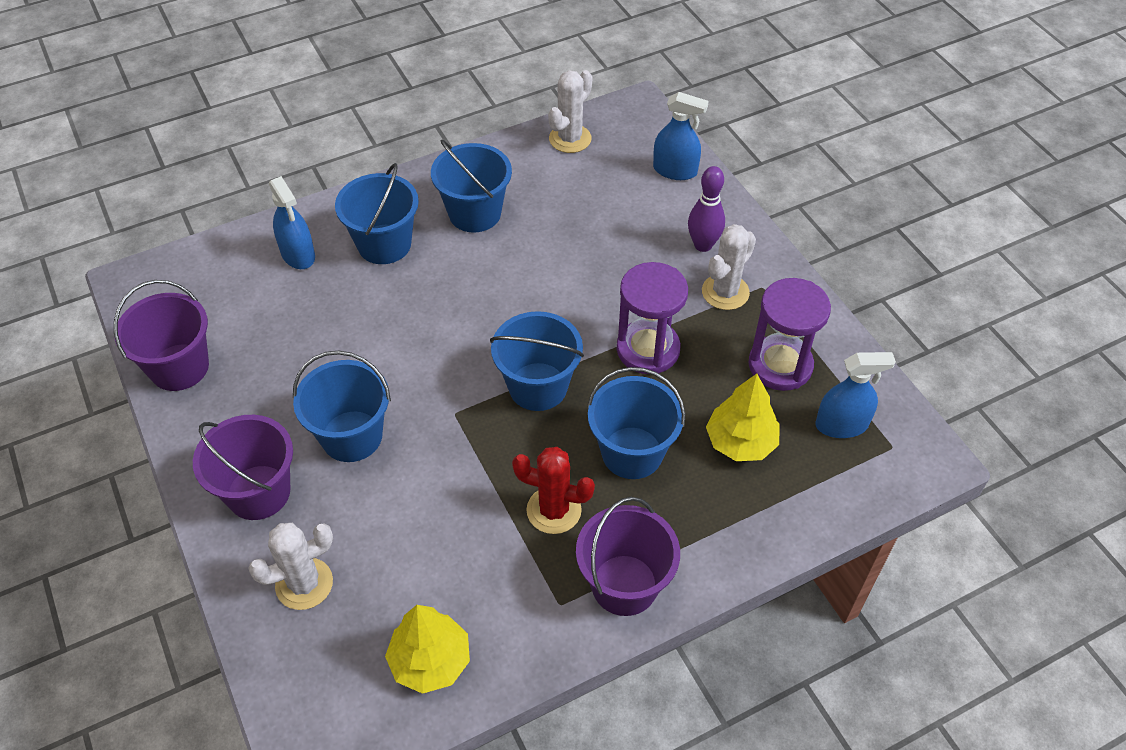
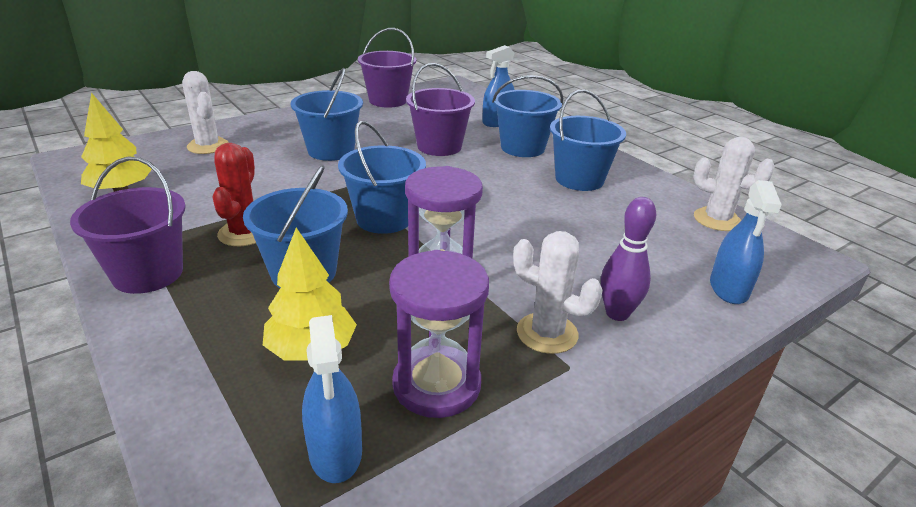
camera: 80 degrees right, 20 degrees down
(258, 492) = (286, 128): purple bucket -> purple bucket (439, 146)

